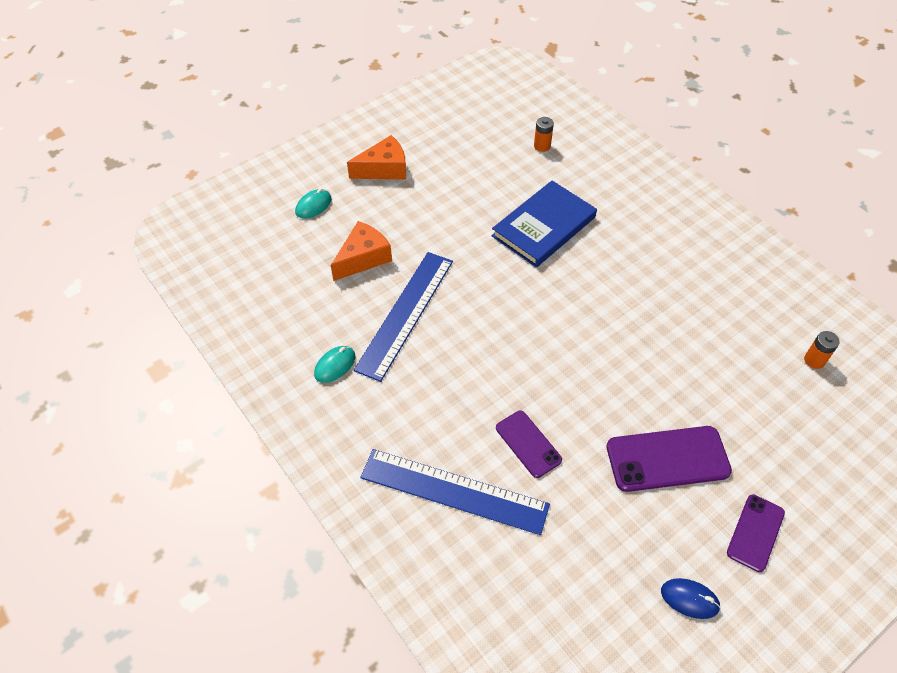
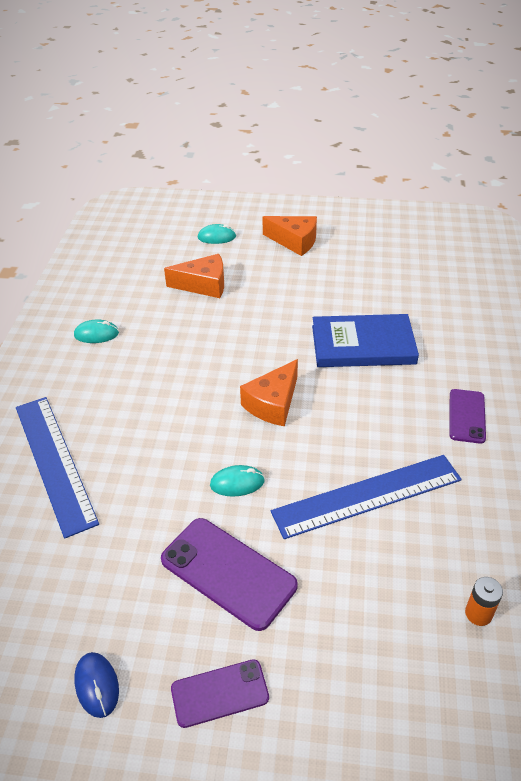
camera: 45 degrees right, 10 degrees down
(405, 314) = (182, 334): blue ruler -> blue ruler (367, 495)
(528, 444) = (142, 474): purple phone -> purple phone (466, 416)
(542, 146) = (440, 292): orange battery -> none
(543, 319) = (273, 403): none -> orange cheese
(596, 396) = (237, 483): none -> turquoise mouse

